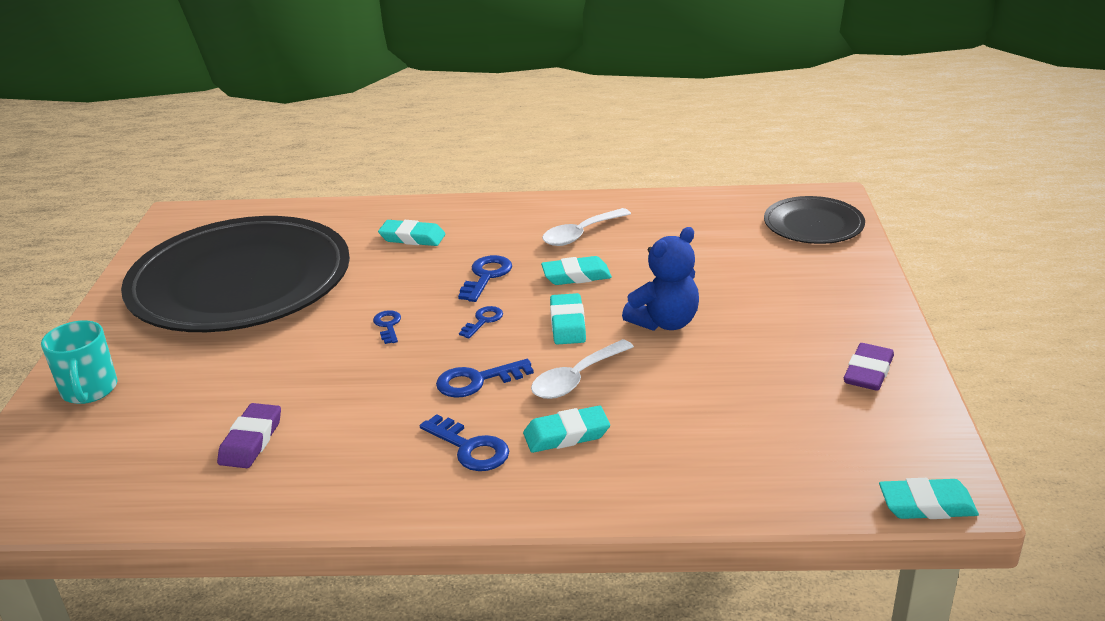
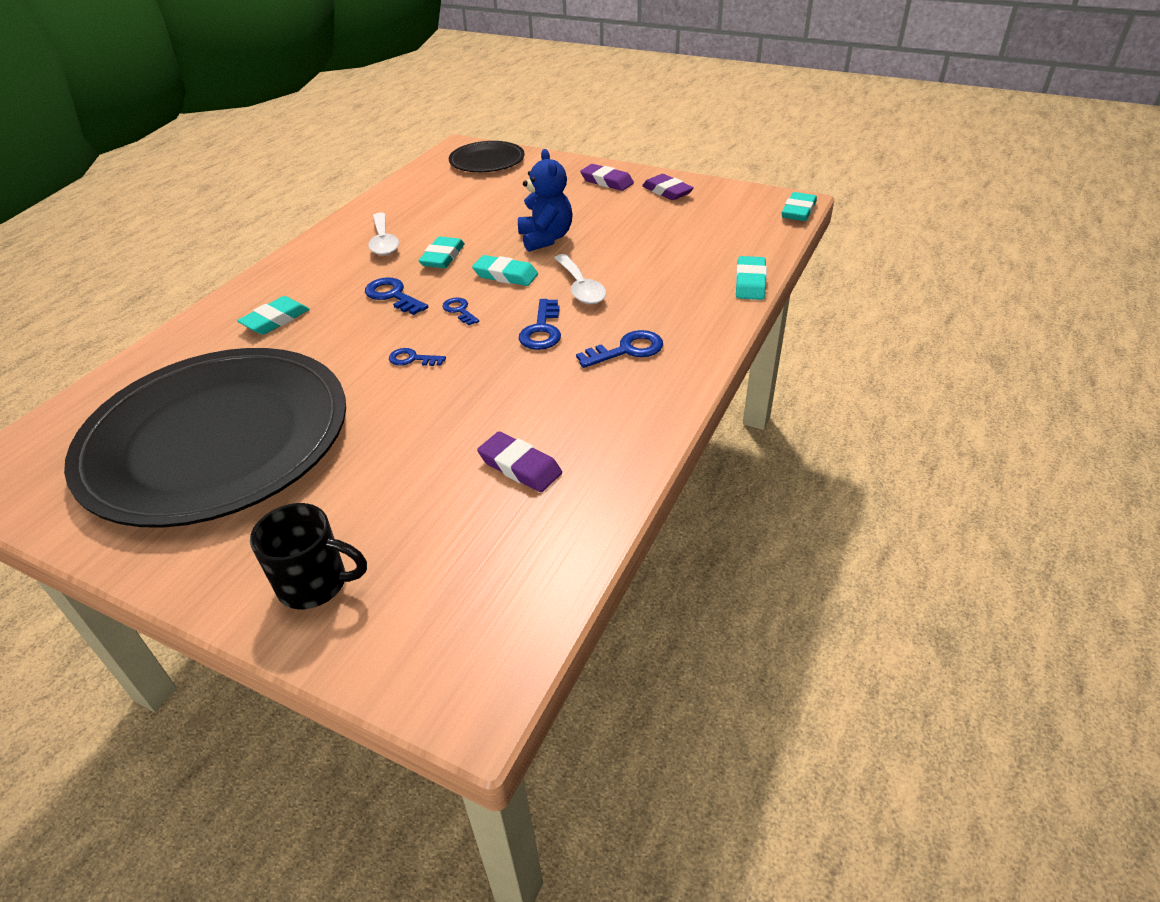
camera: 65 degrees left, 10 degrees up
(89, 391) = (315, 584): turquoise mug -> black mug
(566, 435) = (644, 306): turquoise eraser -> turquoise eraser (750, 282)
(847, 319) = (607, 181): none -> purple eraser

